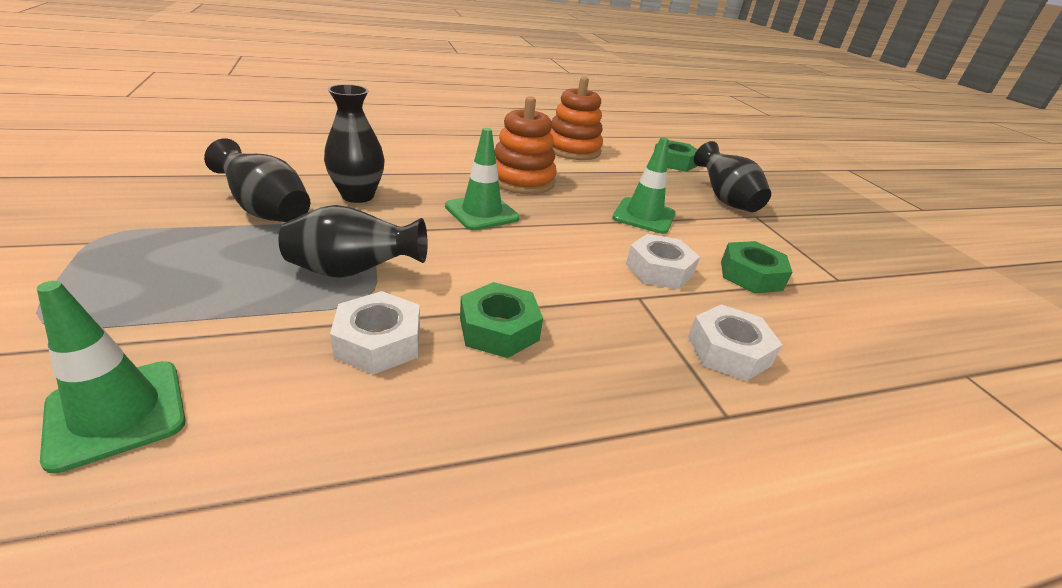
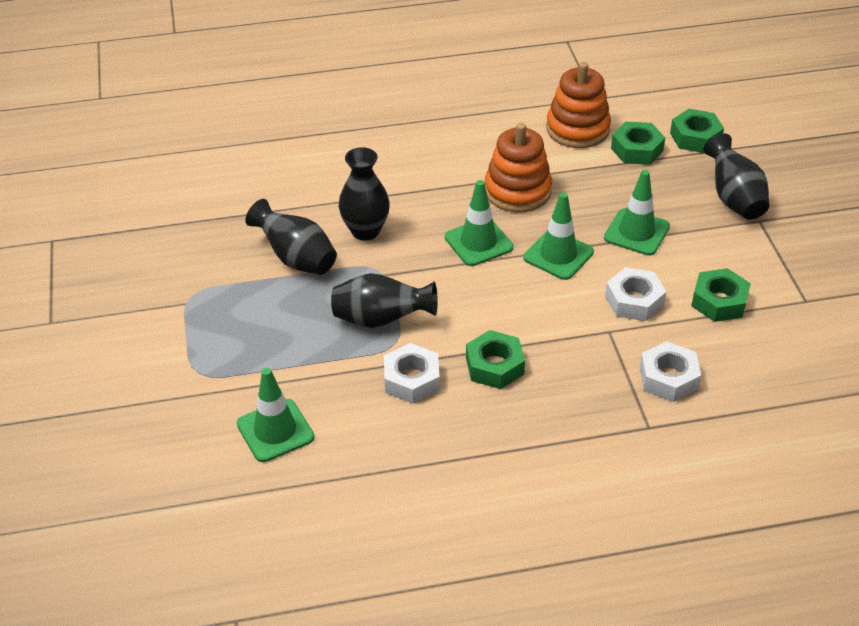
camera: 10 degrees right, 10 degrees up
(568, 227) = (558, 255): none -> green traffic cone
(627, 165) = (637, 149): none -> green nut

